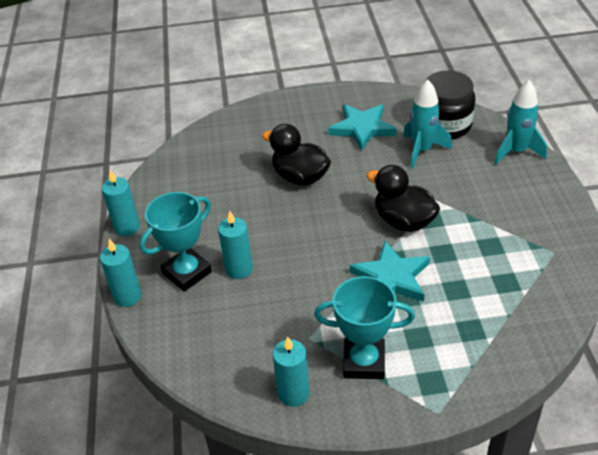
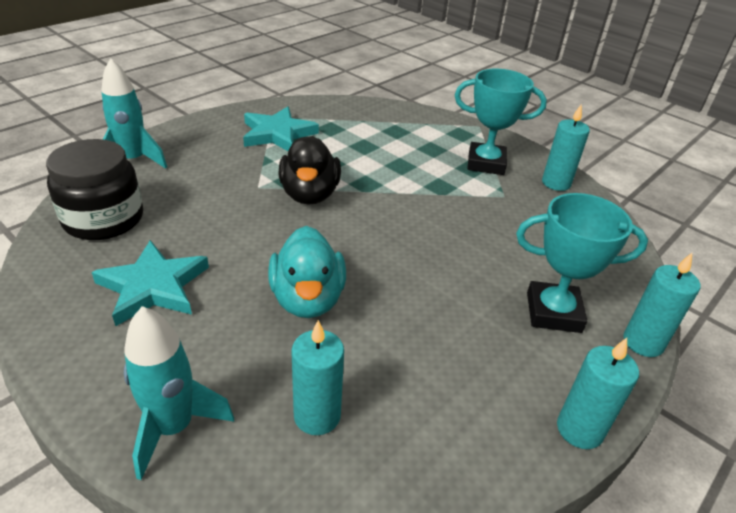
camera: 135 degrees left, 5 degrees down
(239, 269) = (497, 274): turquoise candle -> turquoise candle (317, 416)
(300, 177) = (307, 299): black duck -> turquoise duck
(364, 362) = (486, 163): turquoise trophy -> turquoise trophy turned 45 degrees counterclockwise
(392, 278) = (389, 178): turquoise star -> turquoise star (278, 134)
(422, 150) = (173, 220): turquoise rocket -> turquoise rocket (174, 427)

